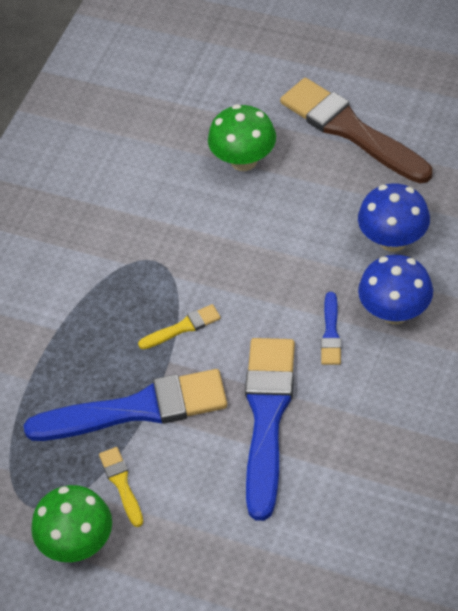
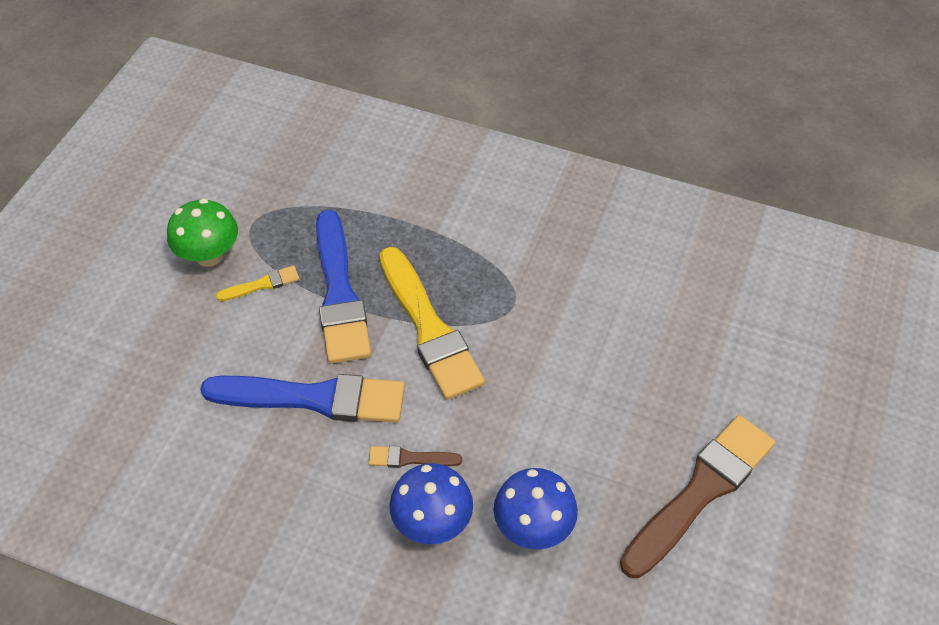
camera: 85 degrees right, 0 degrees up
(183, 327) = (429, 328): yellow brush -> yellow brush, size x2.26
(244, 160) = (649, 382): green mushroom -> none
(331, 333) = (410, 458): blue brush -> brown brush

